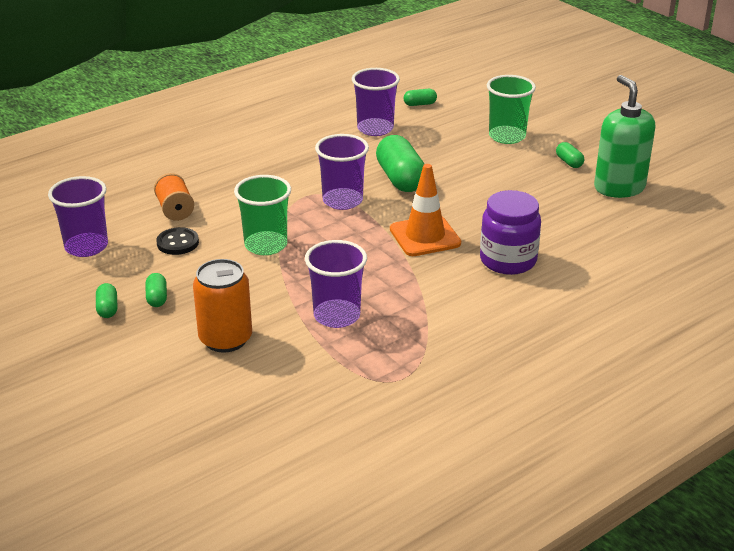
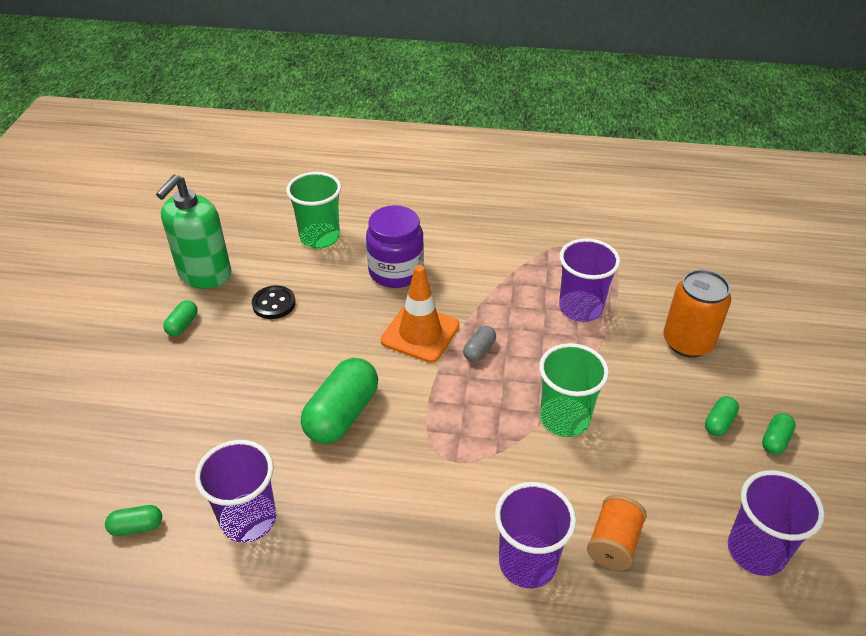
camera: 135 degrees left, 10 degrees up
(177, 243) = (649, 484): black button -> black button (274, 304)
(342, 201) = (431, 425): purple cup -> purple cup (527, 563)
(371, 249) = (479, 350): none -> grey capsule
(420, 104) = (137, 527): green capsule -> green capsule turned 45 degrees counterclockwise
(507, 136) = (162, 397): green cup -> green cup (320, 237)

